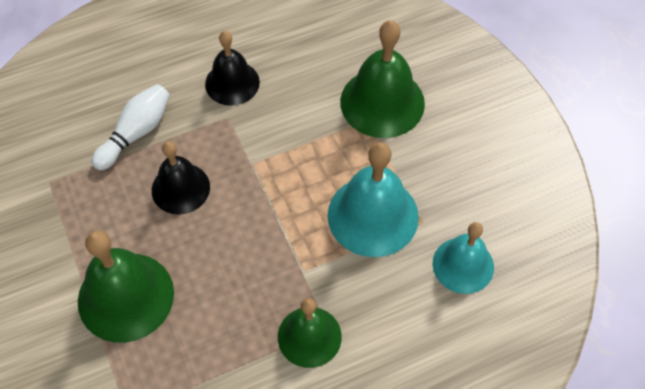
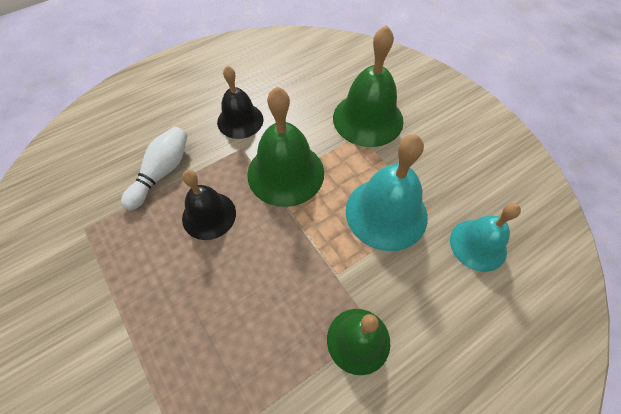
camera: 10 degrees left, 0 degrees up
(125, 296) = (169, 331): green bell -> green bell (285, 173)

